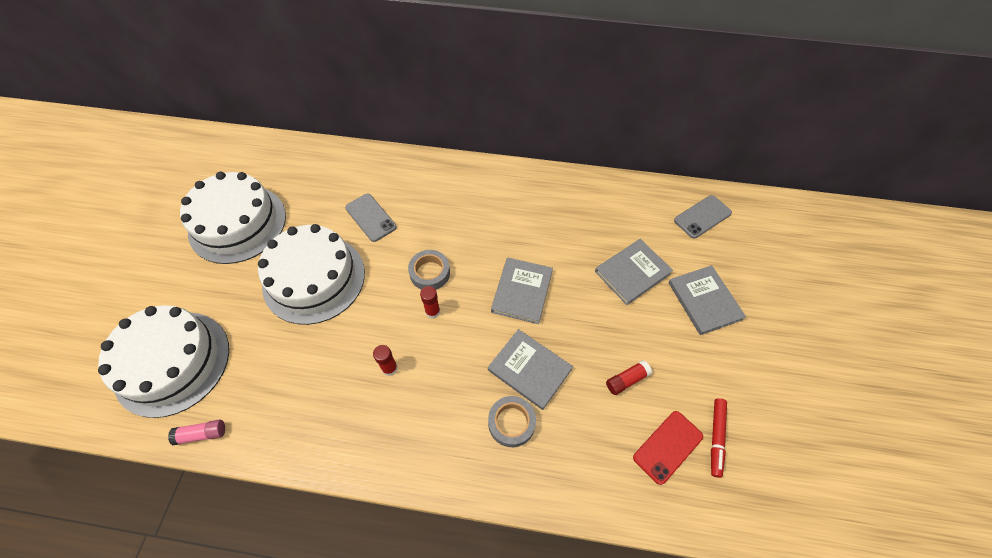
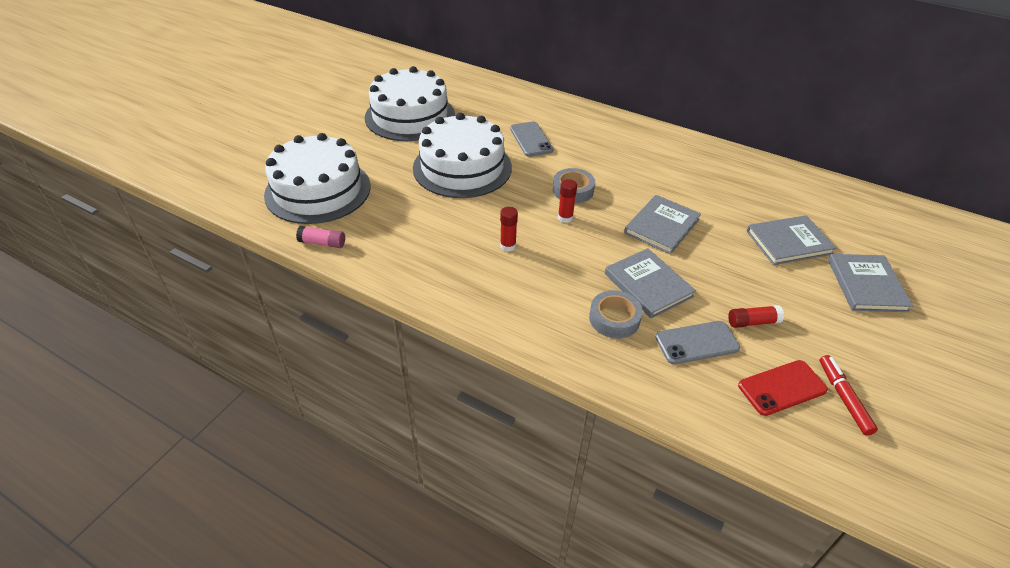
camera: 20 degrees right, 15 degrees down
(702, 217) = (886, 219): grey phone -> grey phone (697, 343)
(716, 438) = (843, 398): red marker -> red marker turned 135 degrees clockwise

